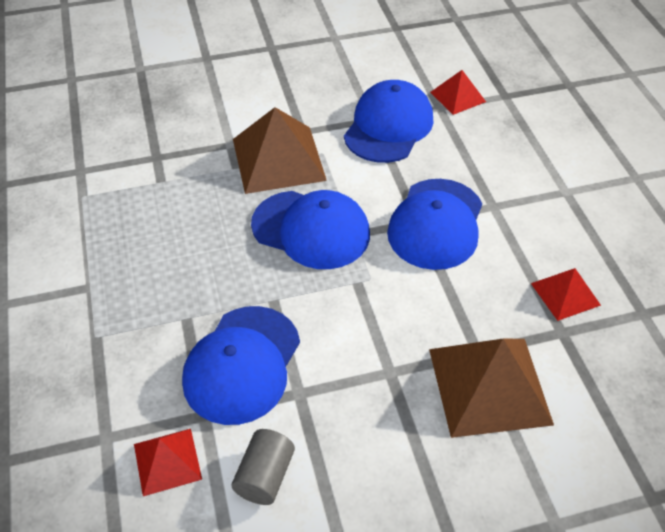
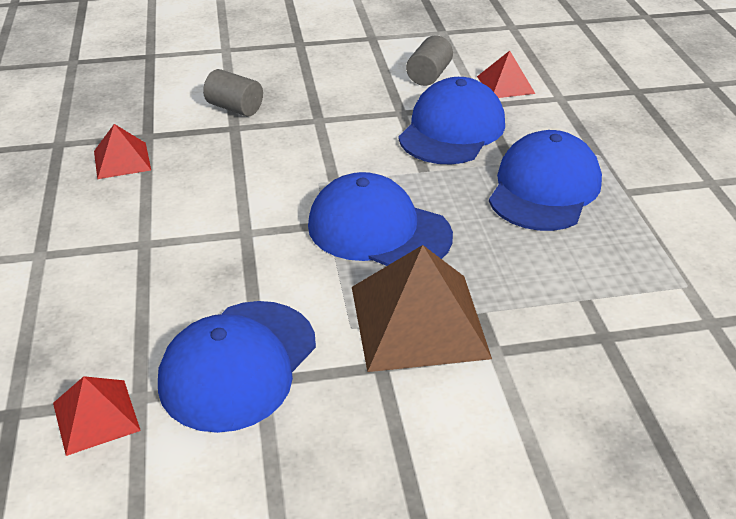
camera: 175 degrees left, 10 degrees down
(436, 224) = (225, 228): blue cap -> blue cap (544, 188)
(489, 386) = (235, 108): brown pyramid -> grey cylinder

